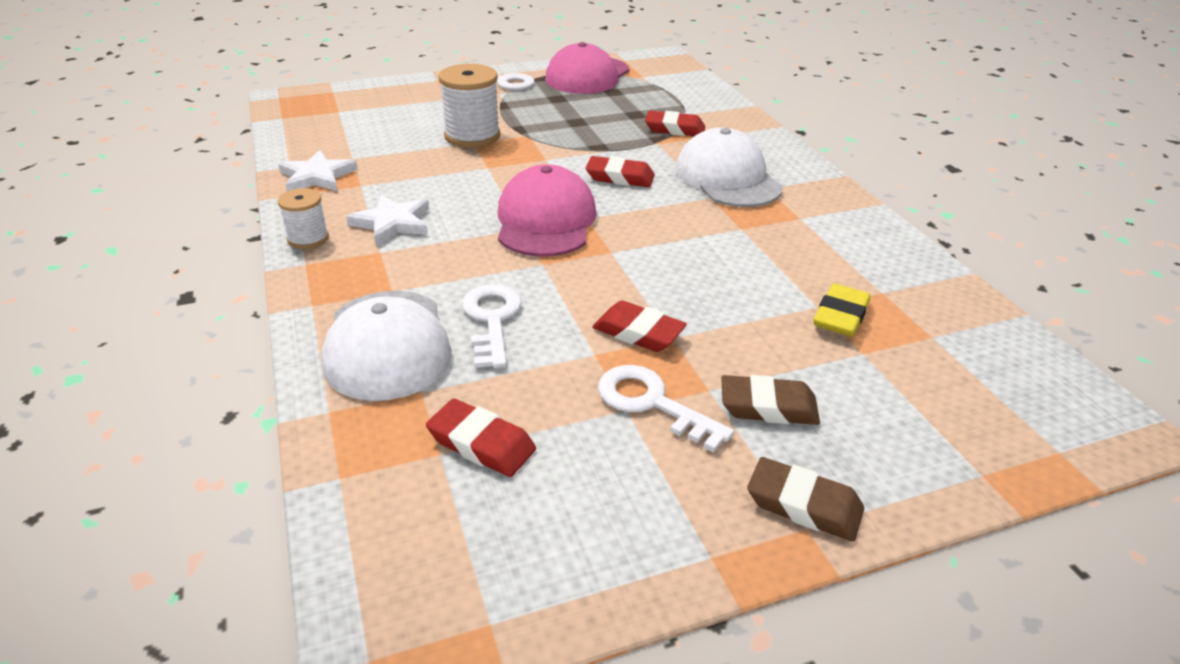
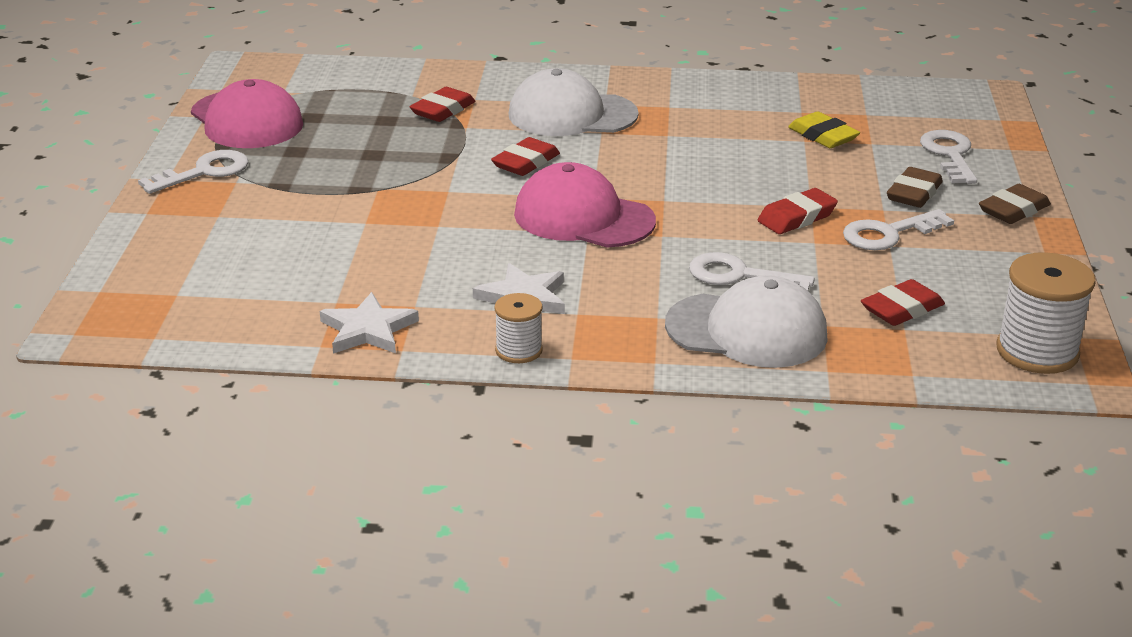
camera: 65 degrees left, 5 degrees down
(472, 136) = (348, 219): white spool -> white spool (1037, 351)
(900, 420) = (949, 155): none -> white key

